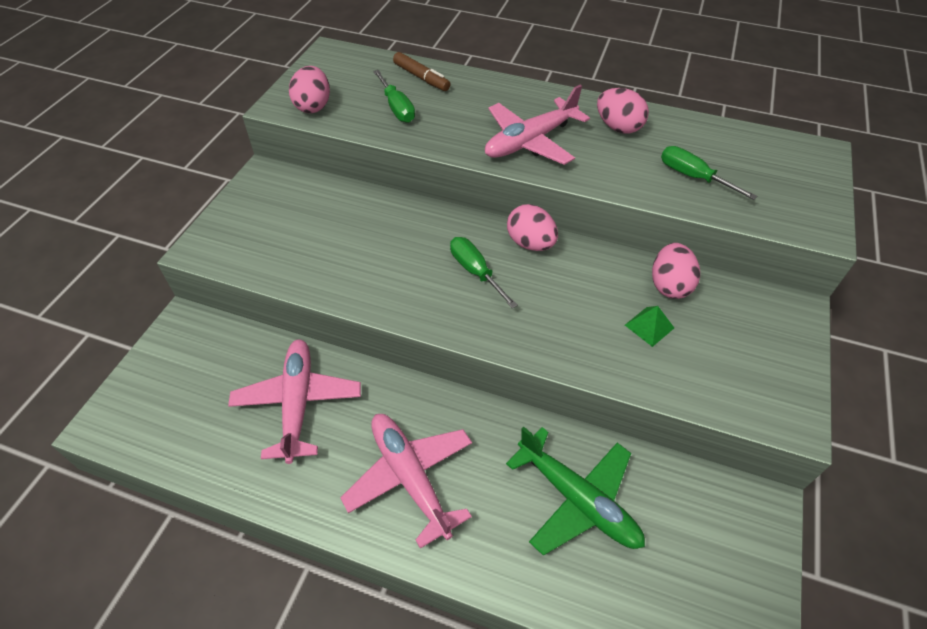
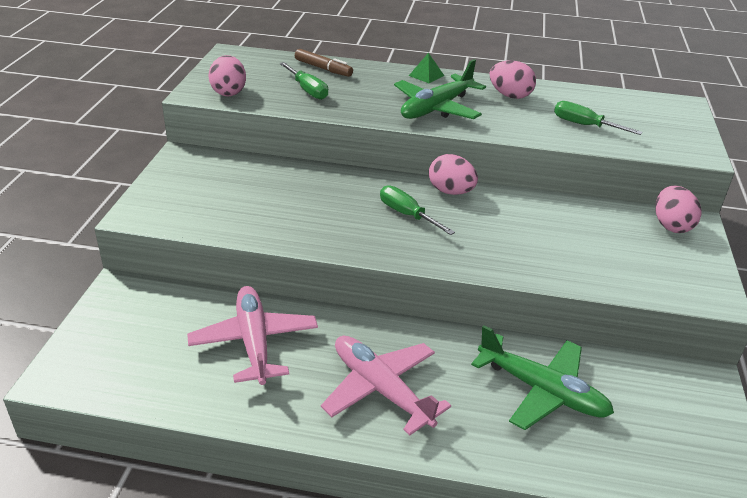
camera: 10 degrees left, 15 degrees down
(530, 141) = (436, 108): pink plane -> green plane
(649, 326) = (574, 243): green pyramid -> green pyramid (426, 75)
(669, 285) = (582, 213): pink egg -> pink egg (671, 225)

